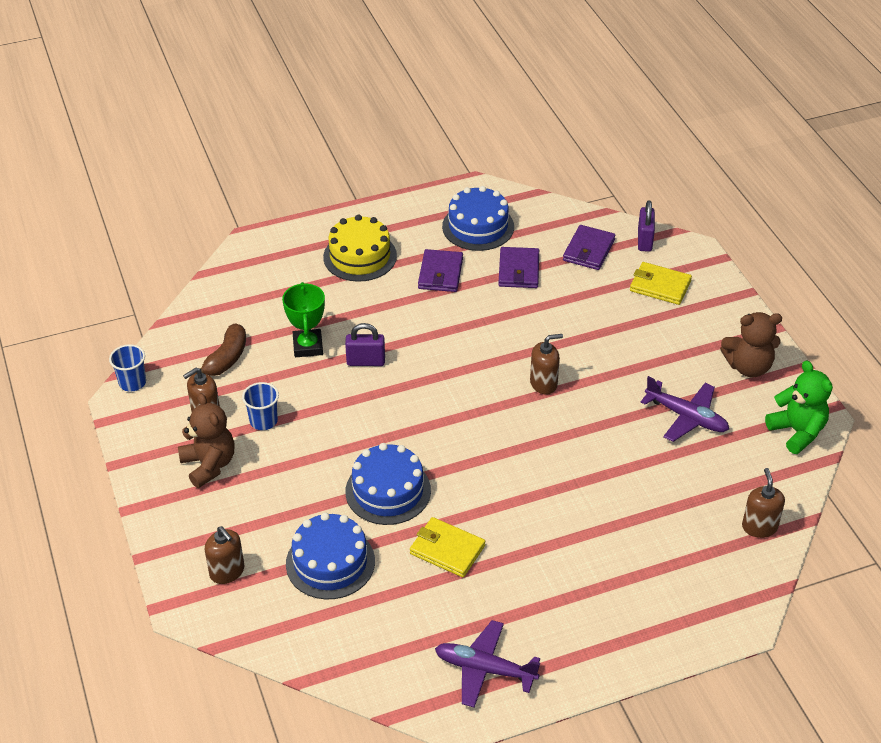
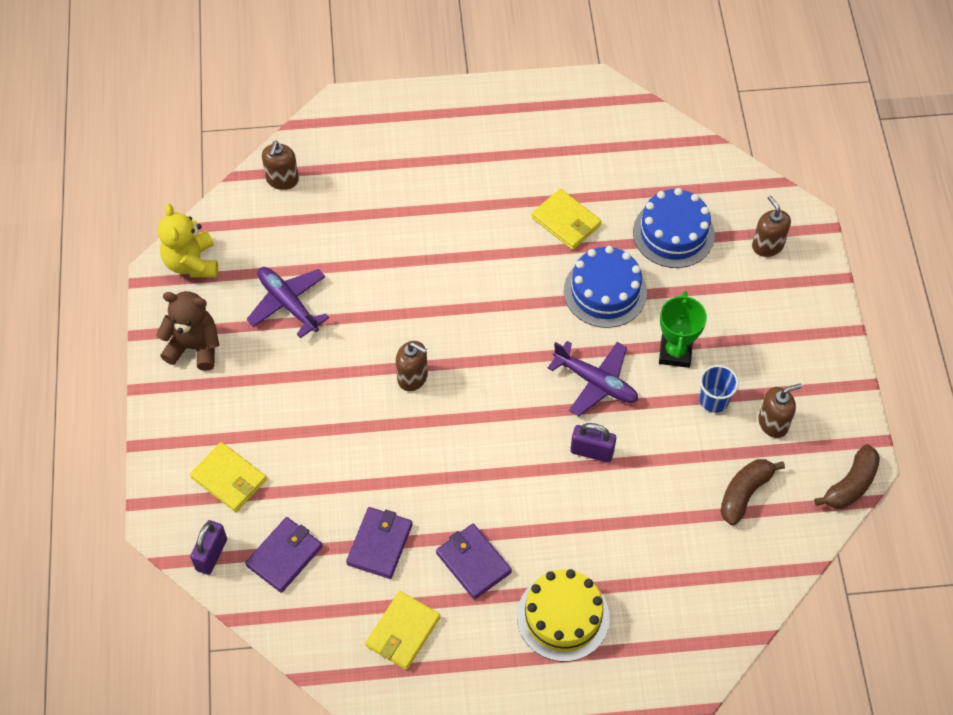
camera: 165 degrees left, 15 degrees up
(132, 382) = (851, 484): blue cup -> brown banana
(209, 465) = (775, 360): brown teddy bear -> none
(308, 346) = (651, 489): green trophy -> green trophy (675, 352)
(440, 273) = (473, 562): purple wallet -> purple wallet turned 60 degrees counterclockwise
(478, 226) = (403, 632): blue cake -> yellow wallet
(484, 669) = (565, 116): purple plane -> purple plane (596, 382)
(543, 383) = (412, 377): brown soap dispenser -> brown soap dispenser turned 150 degrees counterclockwise
(797, 432) = (192, 263): green teddy bear -> yellow teddy bear

